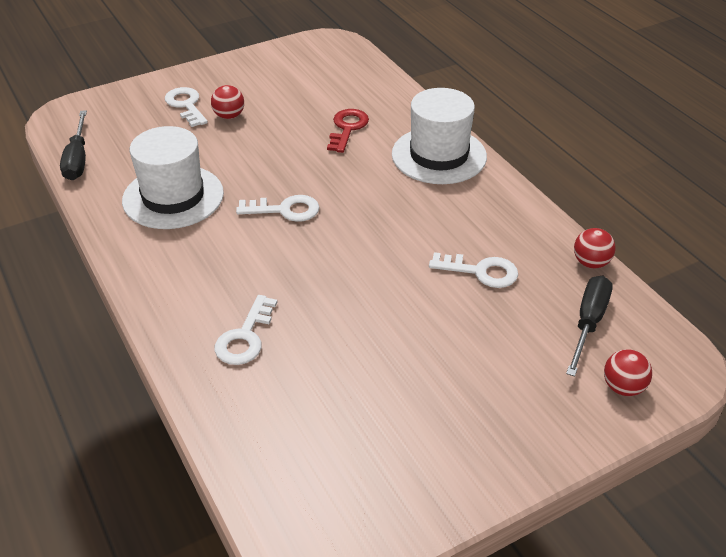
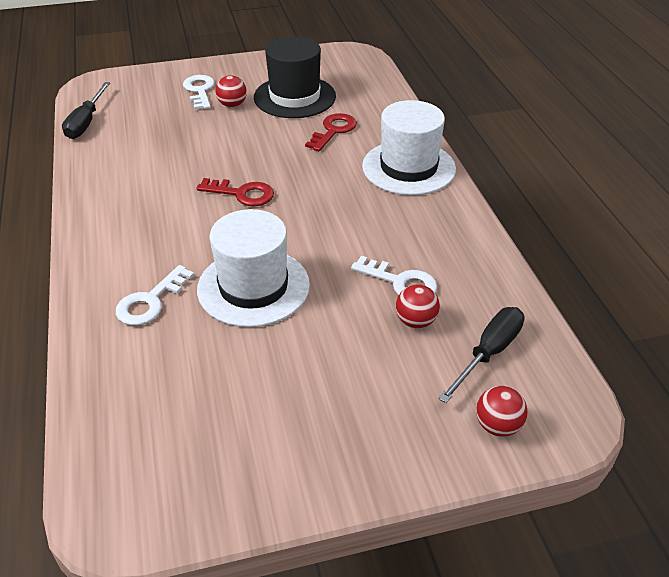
camera: 15 degrees right, 0 degrees up
(173, 197) = (149, 166): white hat -> white hat (253, 287)
(285, 210) = (242, 194): white key -> red key
(291, 98) = (294, 97): none -> black hat
(591, 263) = (517, 294): red ball -> red ball (416, 321)

